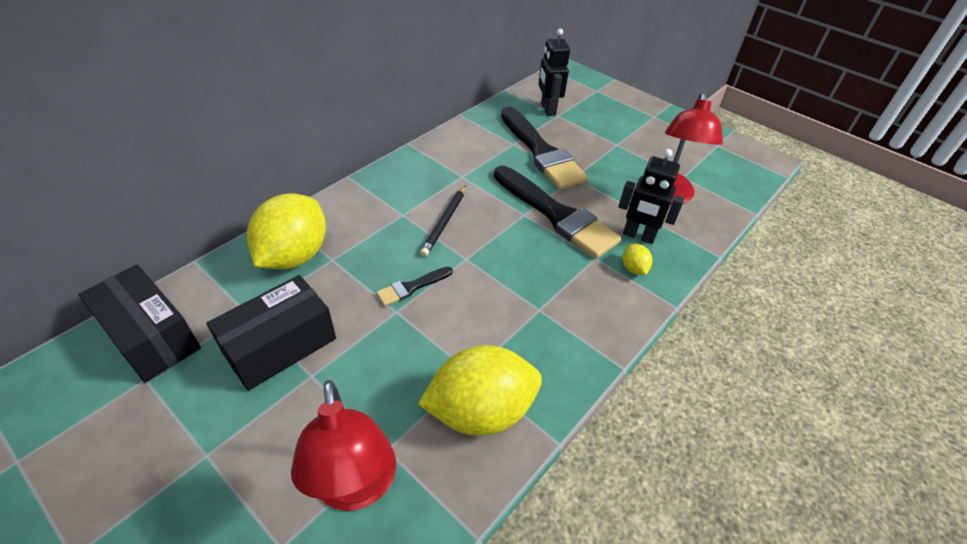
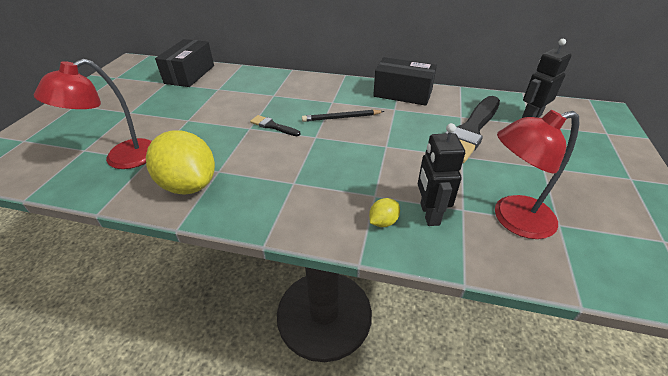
camera: 65 degrees right, 5 degrees down
(280, 345) = (202, 104): black box -> black box (402, 93)
(294, 255) = (267, 84): yellow lemon -> none
(556, 214) = (403, 161): black brush -> none

